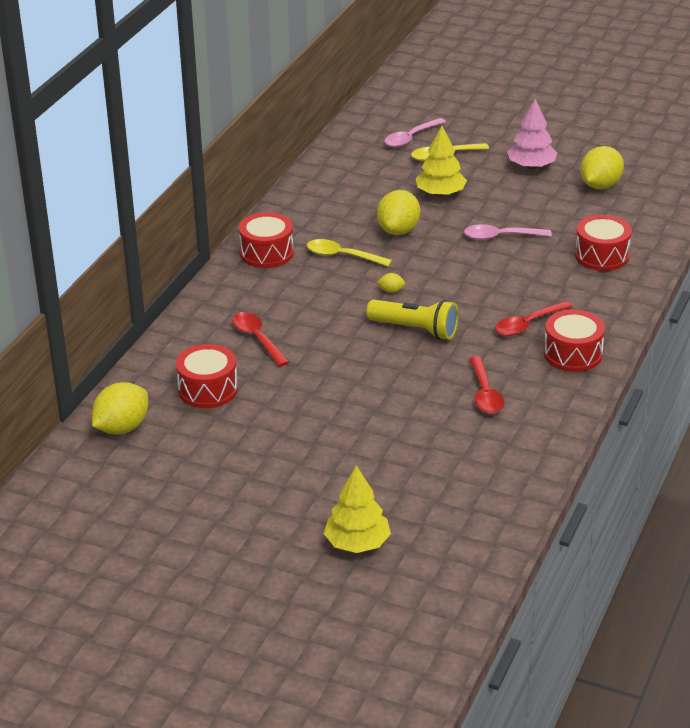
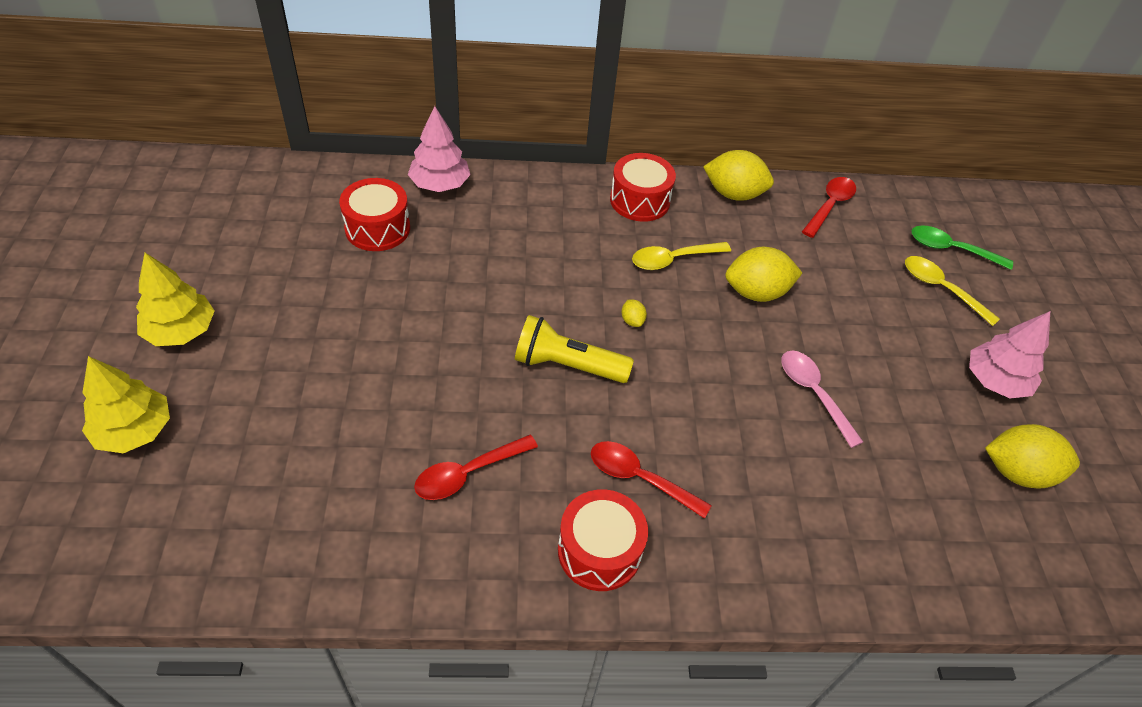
camera: 60 degrees right, 15 degrees up
(122, 428) = (293, 189): yellow lemon -> yellow lemon (733, 194)
(175, 347) = (440, 184): none -> pink tree
(257, 339) = (482, 238): red spoon -> red spoon (830, 206)
(342, 256) = (673, 259): yellow spoon -> yellow spoon turned 105 degrees counterclockwise
(410, 138) = (951, 249): pink spoon -> green spoon
(415, 329) = (567, 365): yellow flashlight -> yellow flashlight turned 105 degrees clockwise
(440, 193) = (860, 308): yellow tree -> yellow tree (181, 331)
(602, 256) = (850, 521): red drum -> none

